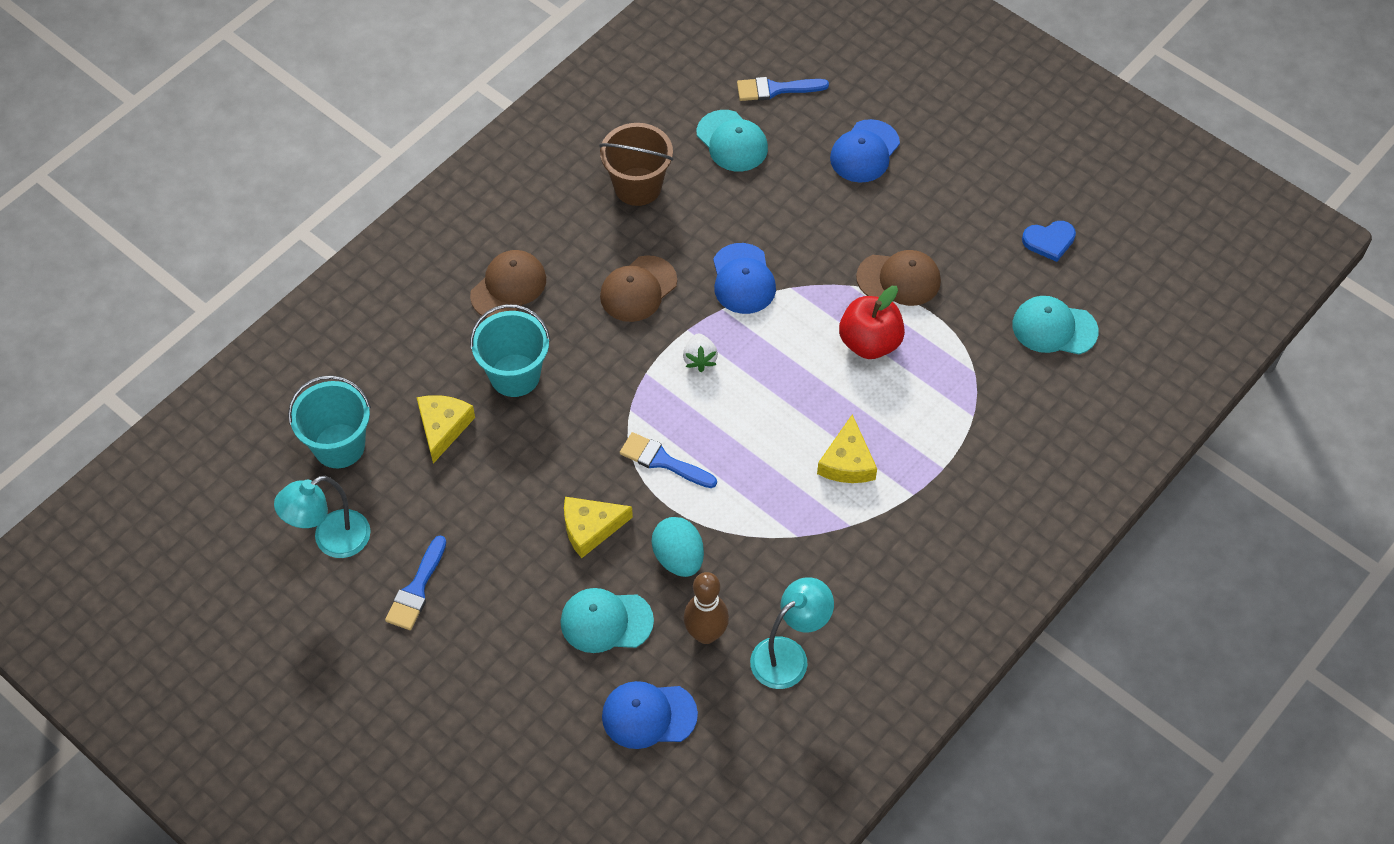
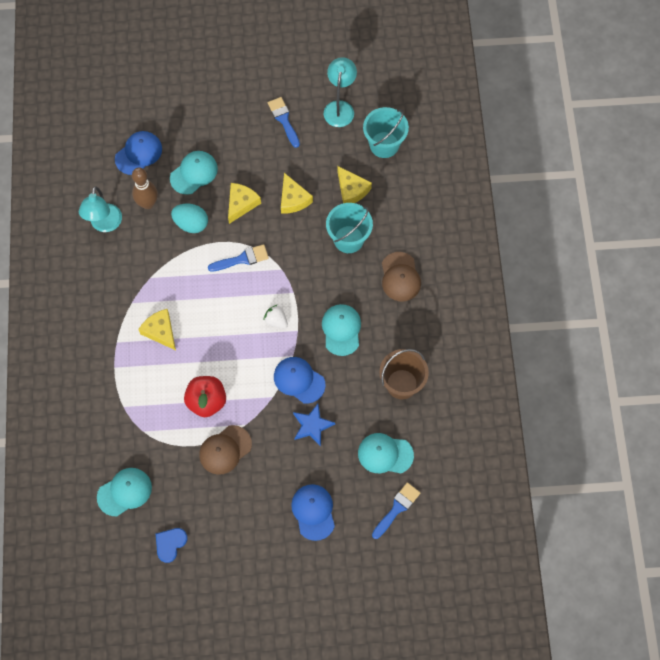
camera: 135 degrees right, 10 degrees up
(522, 478) = (293, 199): none -> yellow cheese
(638, 289) = (341, 330): brown cap -> turquoise cap
(778, 226) = (312, 425): none -> blue star

